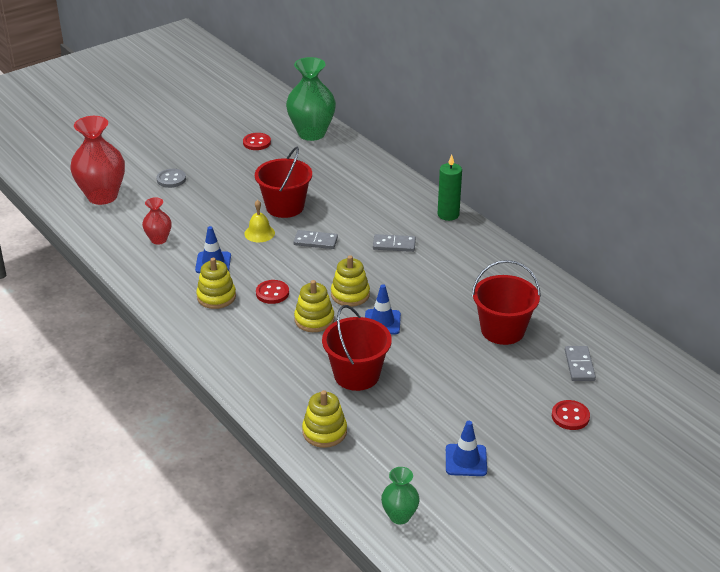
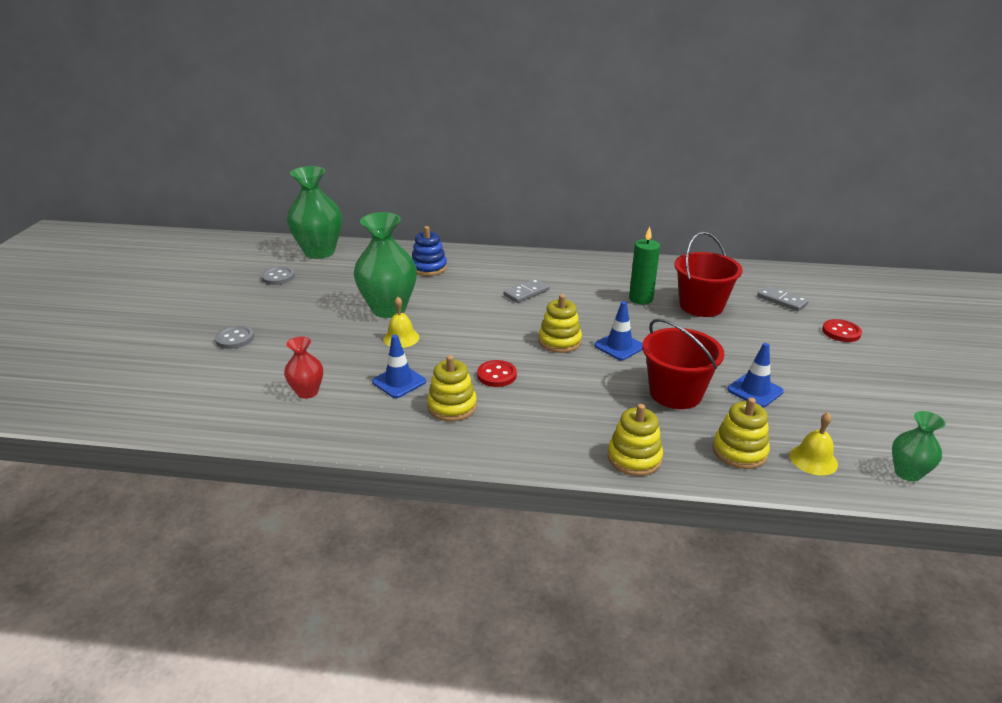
camera: 45 degrees left, 5 degrees down
(102, 196) = (174, 388): red vase -> none
(257, 143) = (278, 277): red button -> grey button
(285, 207) = (389, 309): red bucket -> green vase
(314, 320) = (568, 374): yellow stacking toy -> yellow stacking toy (634, 458)
(315, 241) = (461, 320): grey domino -> none
(358, 467) = (813, 459): none -> yellow bell
(362, 186) = (429, 268): none -> blue stacking toy
(448, 214) = (527, 257): green candle -> green candle (641, 299)
(466, 460) = (855, 401): blue traffic cone -> blue traffic cone (755, 390)

